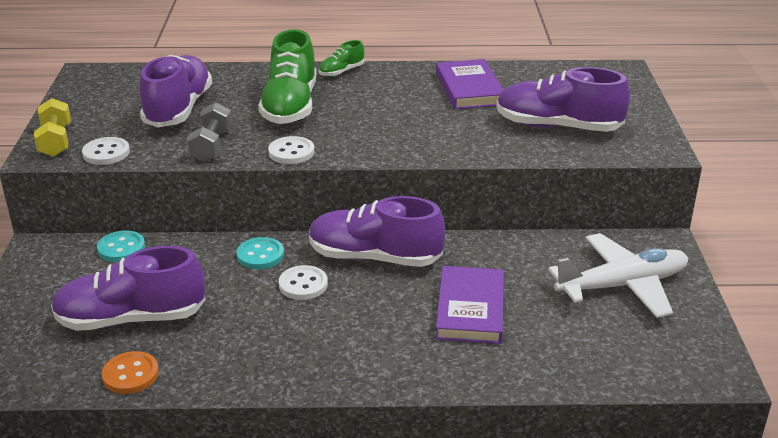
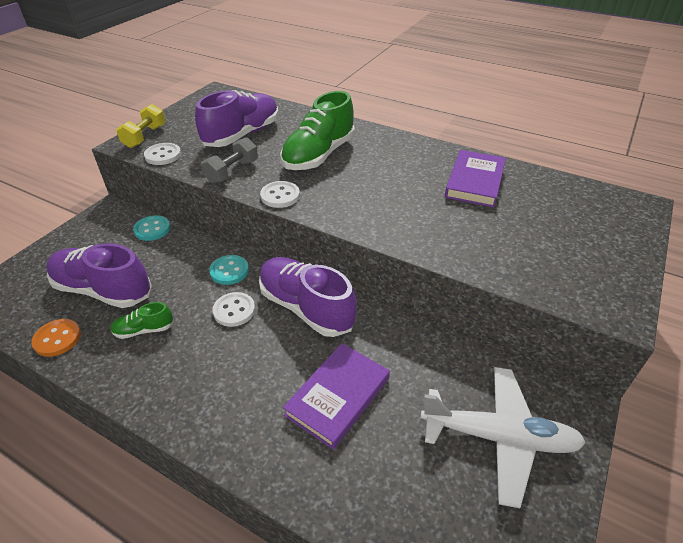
camera: 30 degrees right, 10 degrees up
(341, 72) = (384, 136): green shoe -> green shoe (144, 330)
(558, 127) = (526, 246): purple shoe -> none

